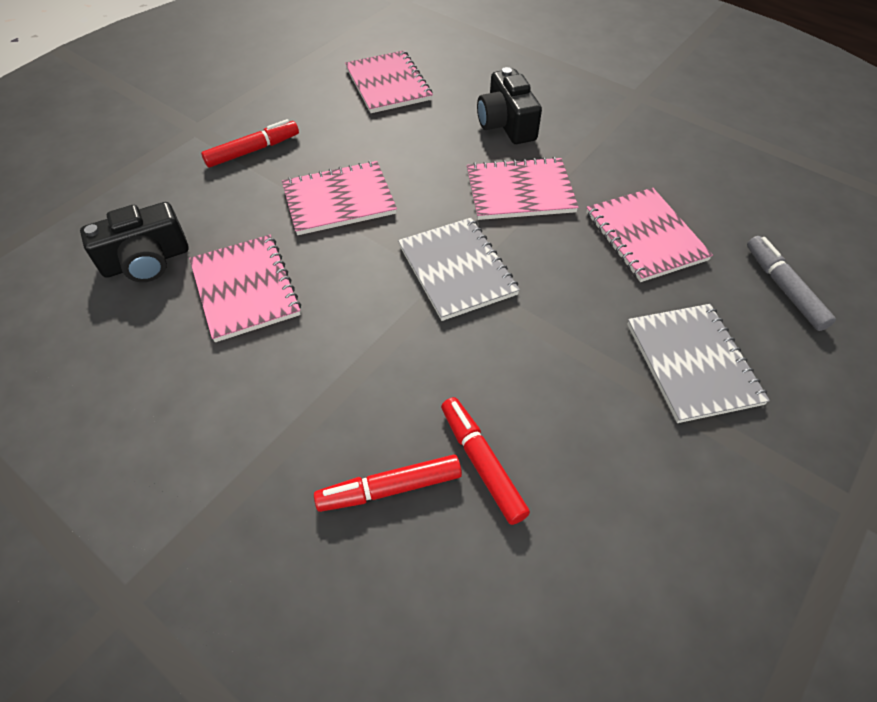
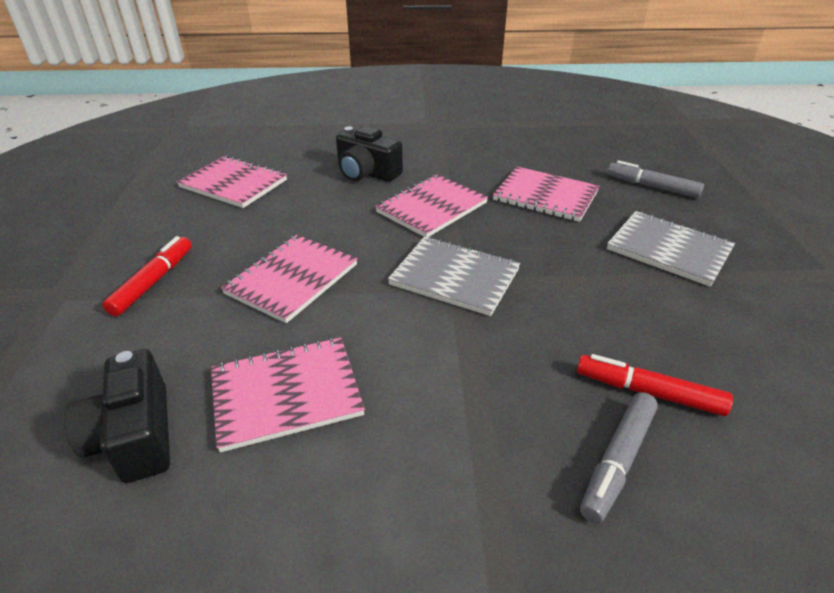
camera: 40 degrees left, 15 degrees down
(146, 261) = (135, 435): black camera -> black camera turned 135 degrees clockwise
(245, 289) = (286, 394): pink notebook -> pink notebook turned 45 degrees counterclockwise
(390, 488) = (617, 460): red marker -> grey marker

